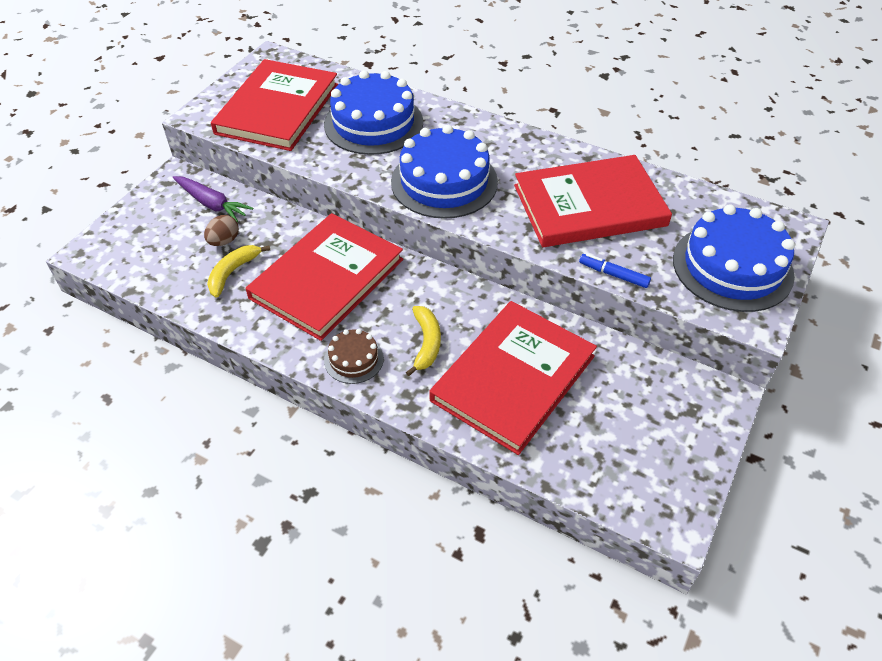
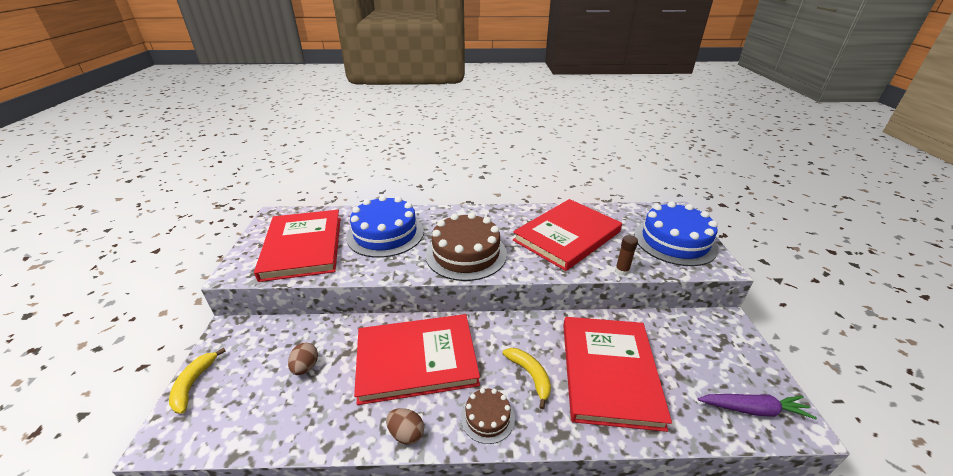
camera: 30 degrees left, 15 degrees down
(212, 204) = (275, 340): purple carrot -> purple carrot (753, 409)
(233, 272) = (330, 391): yellow banana -> yellow banana (193, 384)
(273, 338) = (406, 434): none -> brown egg
(327, 279) = (416, 360): red book -> red book turned 75 degrees clockwise
(444, 182) = (466, 254): blue cake -> brown cake
(613, 274) = (622, 271): blue marker -> brown glue stick

